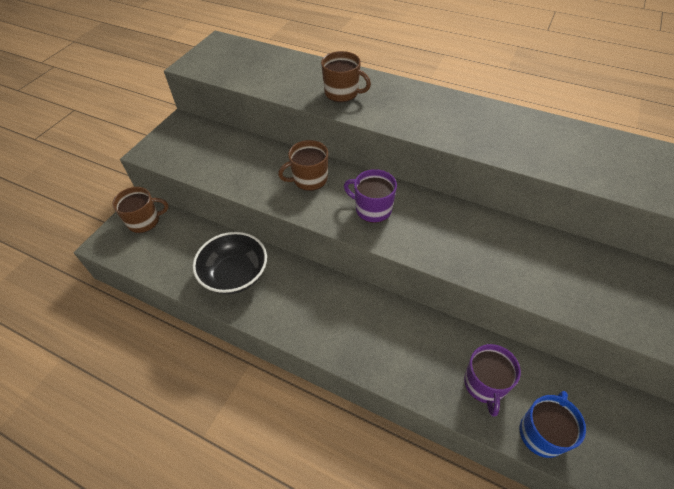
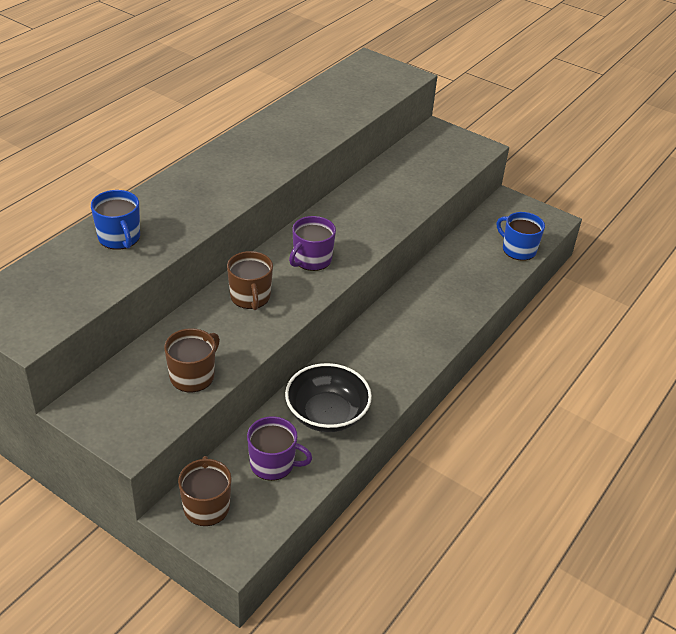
camera: 85 degrees left, 10 degrees down
(303, 75) = (119, 238): none -> blue mug
(342, 93) = (174, 215): brown mug -> brown mug (193, 376)
(484, 384) = (478, 266): purple mug -> purple mug (273, 464)

